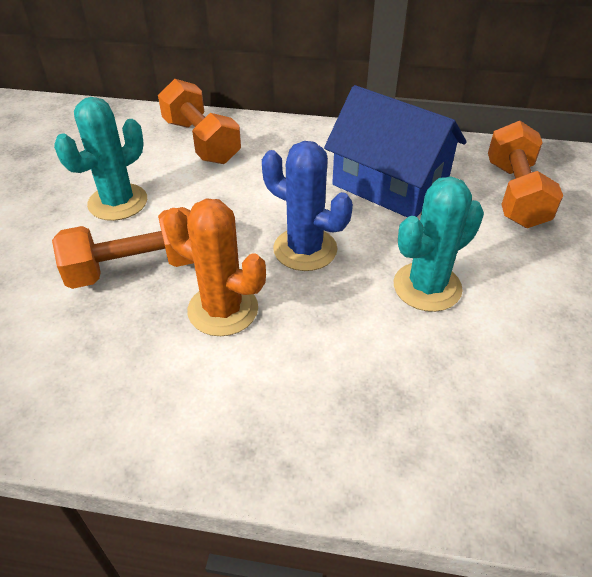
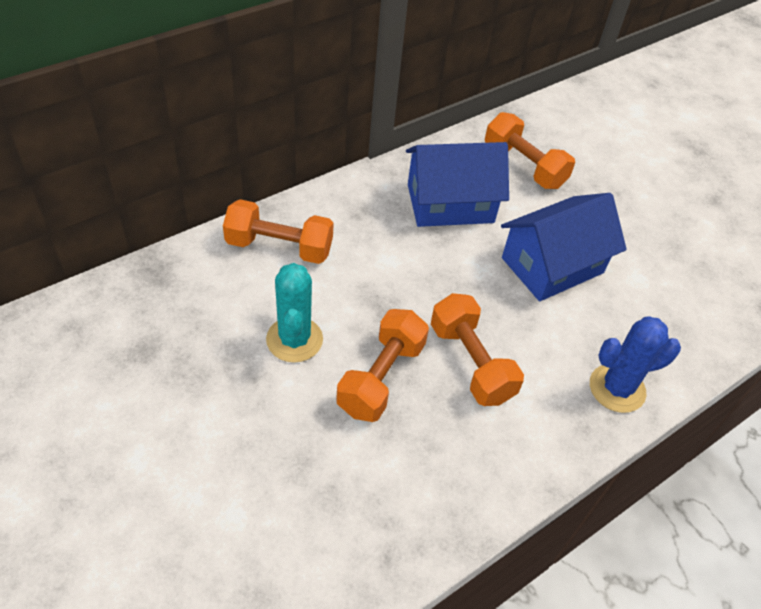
camera: 50 degrees left, 5 degrees up
(223, 310) = (471, 363): orange cactus -> orange dumbbell
(305, 249) = (462, 287): blue cactus -> blue cactus (617, 388)
(427, 287) = (552, 265): turquoise cactus -> blue house

